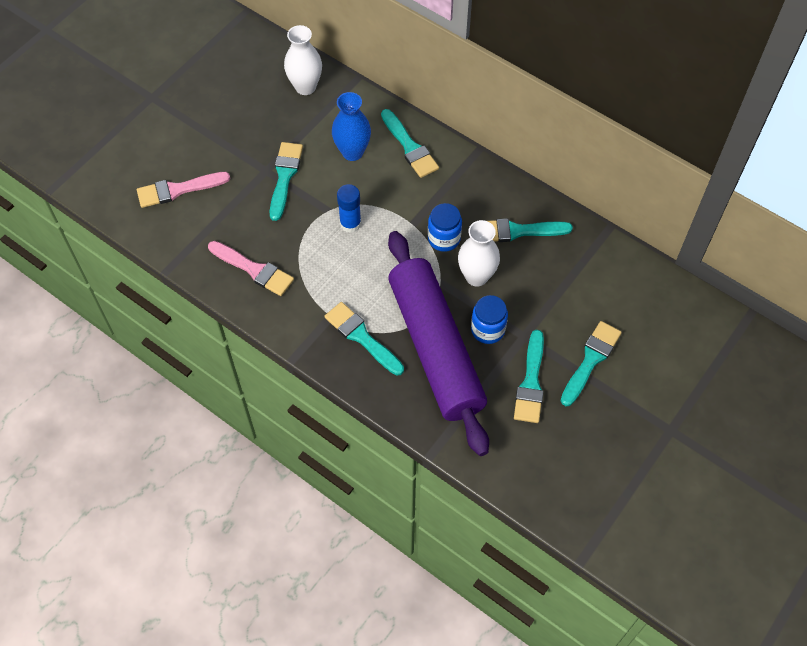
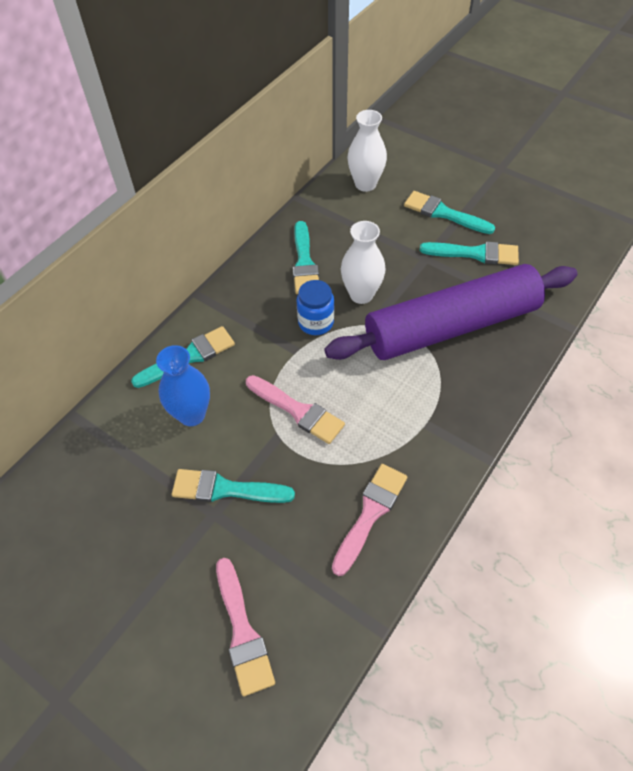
camera: 90 degrees left, 5 degrees down
(305, 87) = (78, 475): white vase -> white vase (365, 184)
(350, 223) = (298, 411): blue glue stick -> pink brush
(361, 337) = (448, 392): turquoise brush -> none
(487, 329) = (423, 285): blue jar -> none

